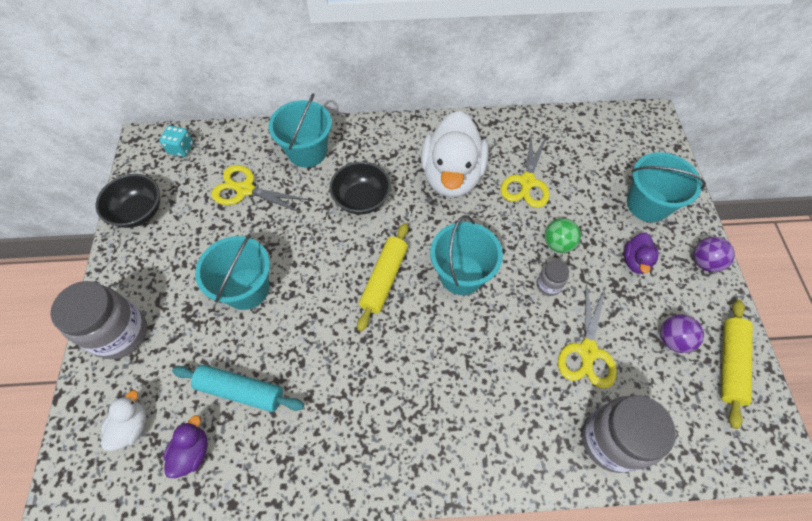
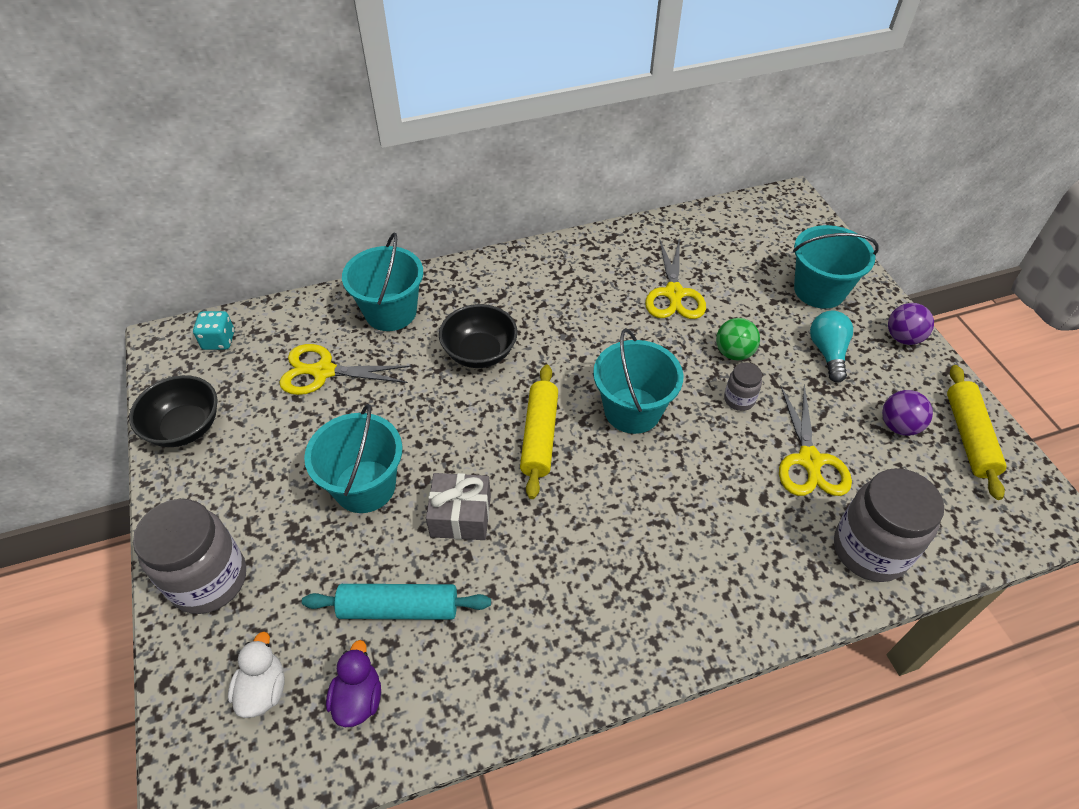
camera: 15 degrees left, 10 degrees down
(306, 329) = (461, 516): none -> grey gift
(452, 176) = (582, 304): white duck -> none
(635, 261) = (827, 352): purple duck -> turquoise light bulb

